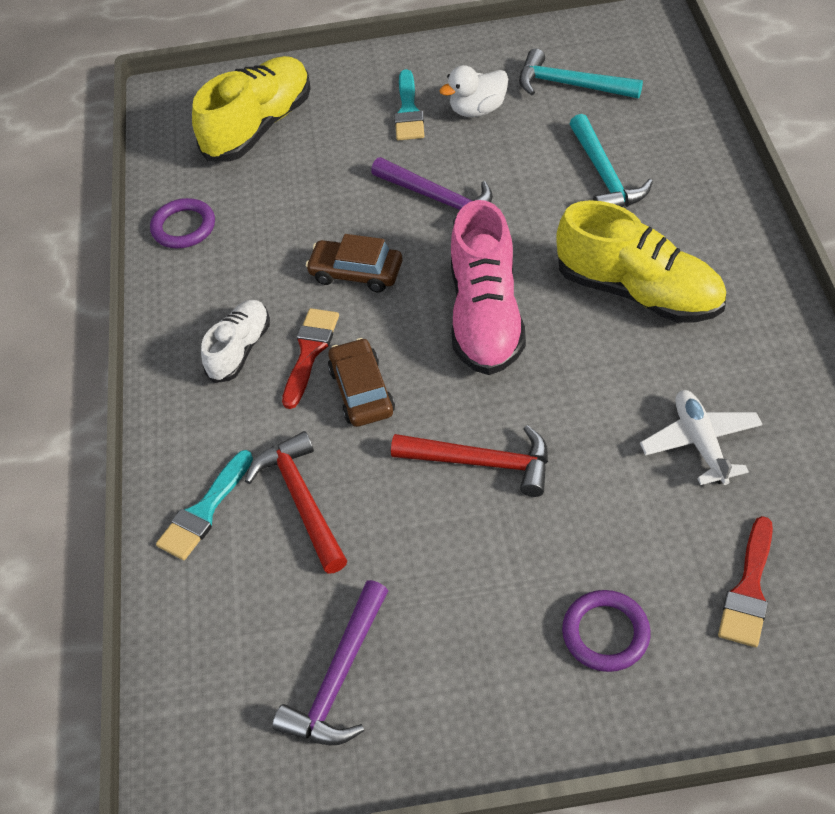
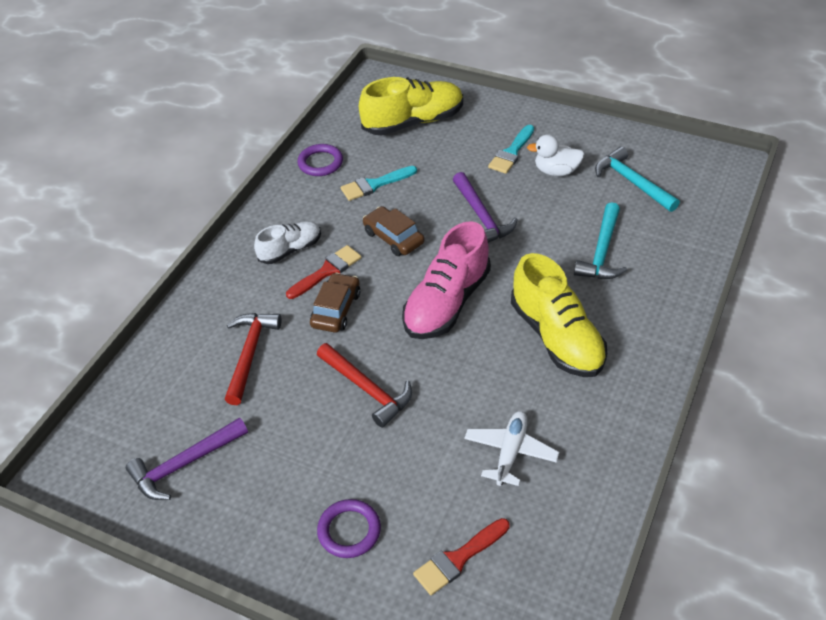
camera: 30 degrees right, 5 degrees down
(204, 511) = (195, 331): turquoise brush -> turquoise brush (375, 184)

